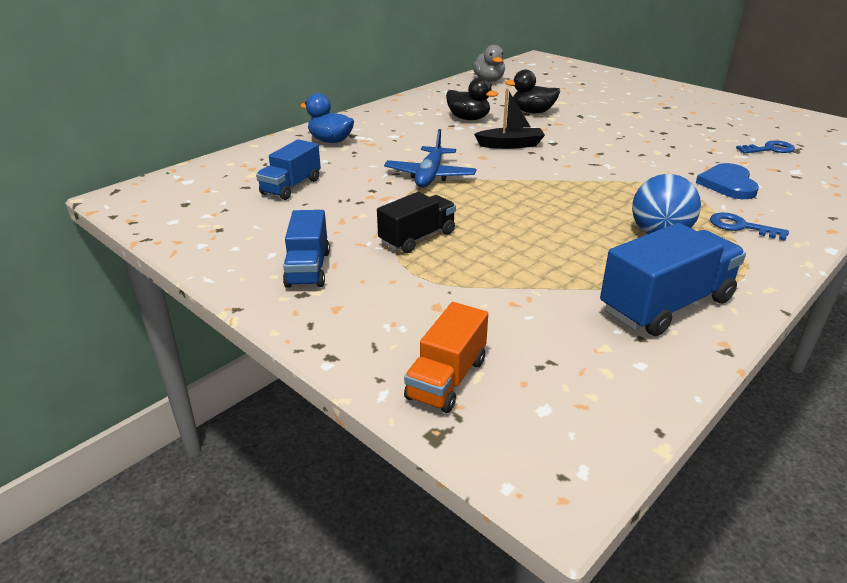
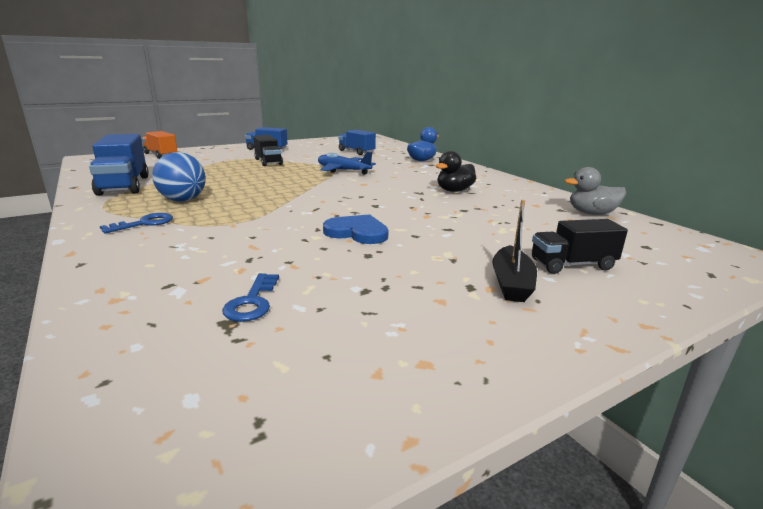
camera: 105 degrees right, 10 degrees down
(510, 145) = (381, 193): black boat -> black boat (511, 283)
(532, 112) = (467, 212): black duck -> none
(601, 88) = (572, 265): none -> black truck
(728, 184) = (208, 243): blue heart -> blue heart (357, 232)

